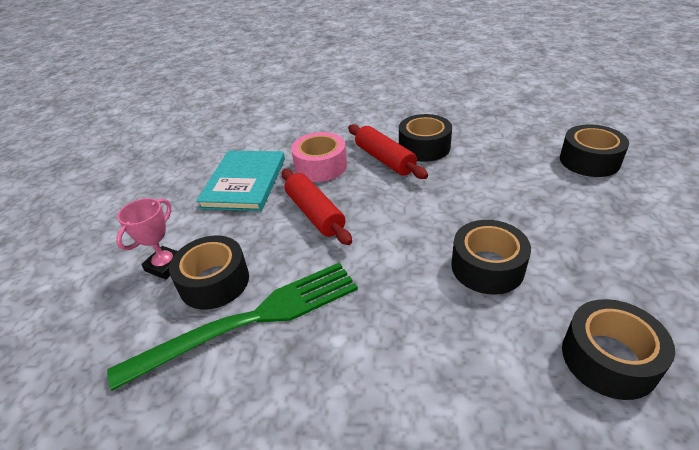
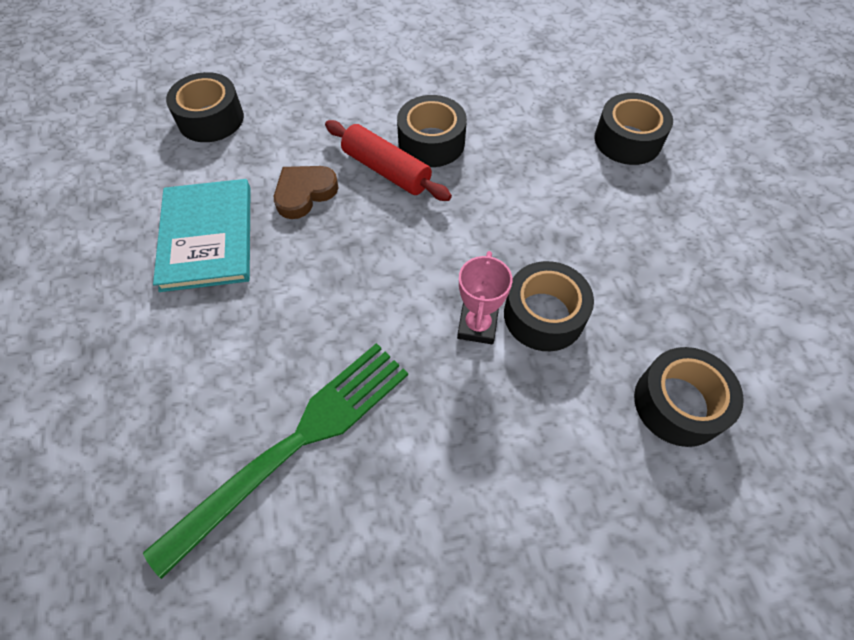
camera: 20 degrees left, 20 degrees up
(165, 265) = (150, 391): pink trophy -> pink trophy (477, 326)
(214, 282) = (227, 401): black tape -> black tape (211, 119)
(315, 214) = (322, 273): red rolling pin -> none
(321, 166) = (304, 193): pink tape -> brown heart

